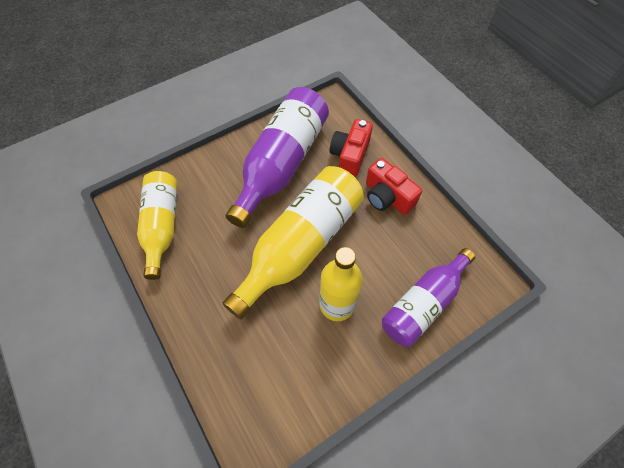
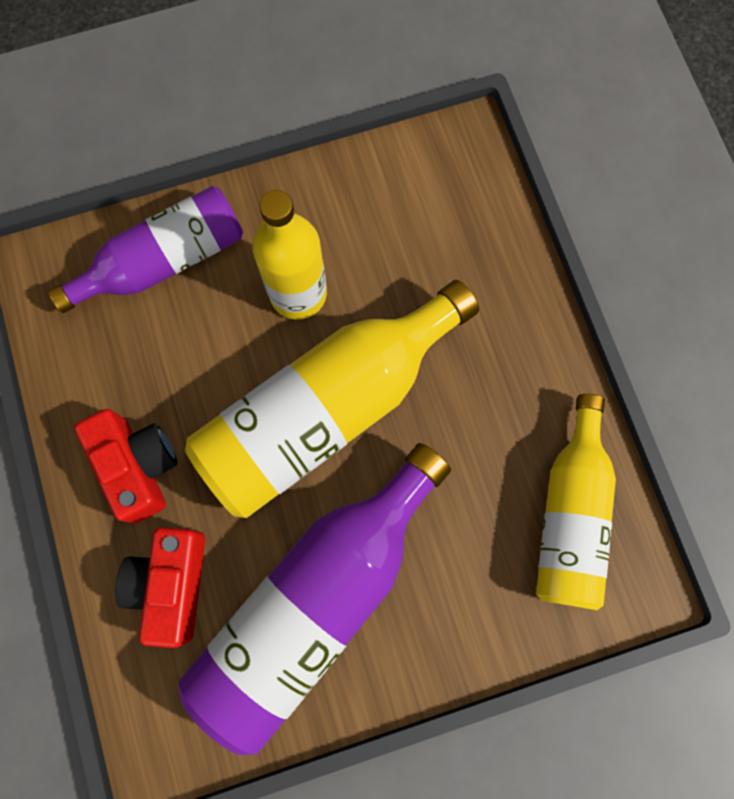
camera: 165 degrees left, 15 degrees up
(350, 155) = (171, 584): red camera -> red camera turned 150 degrees clockwise

